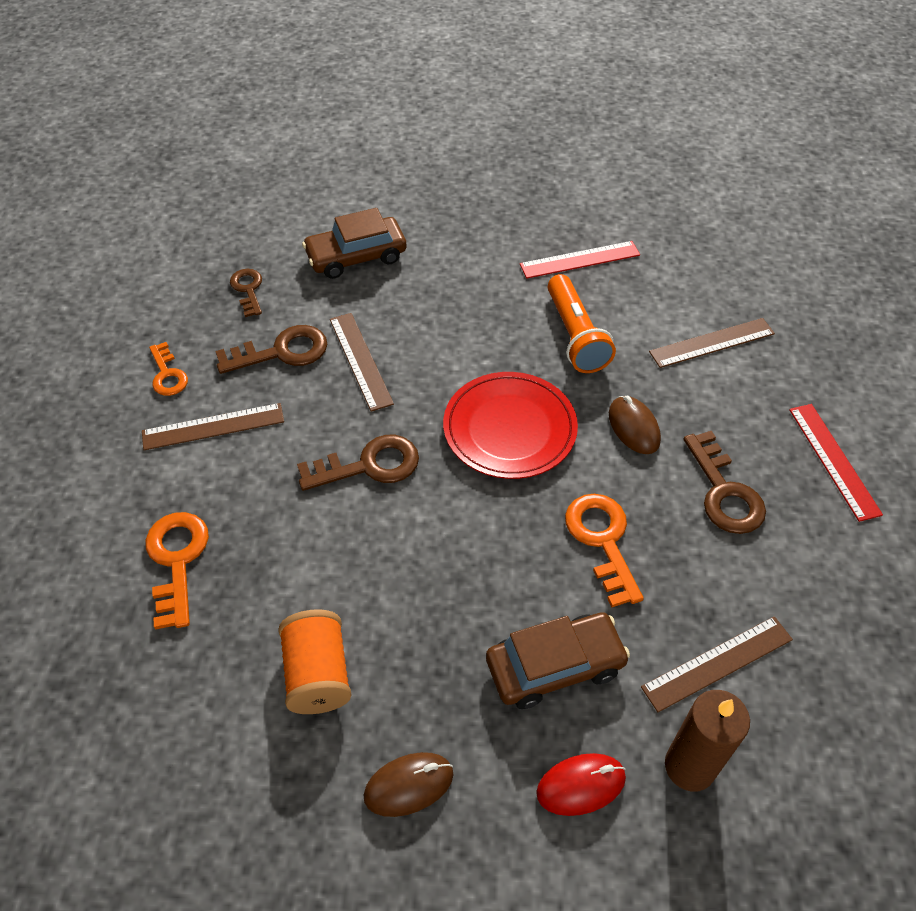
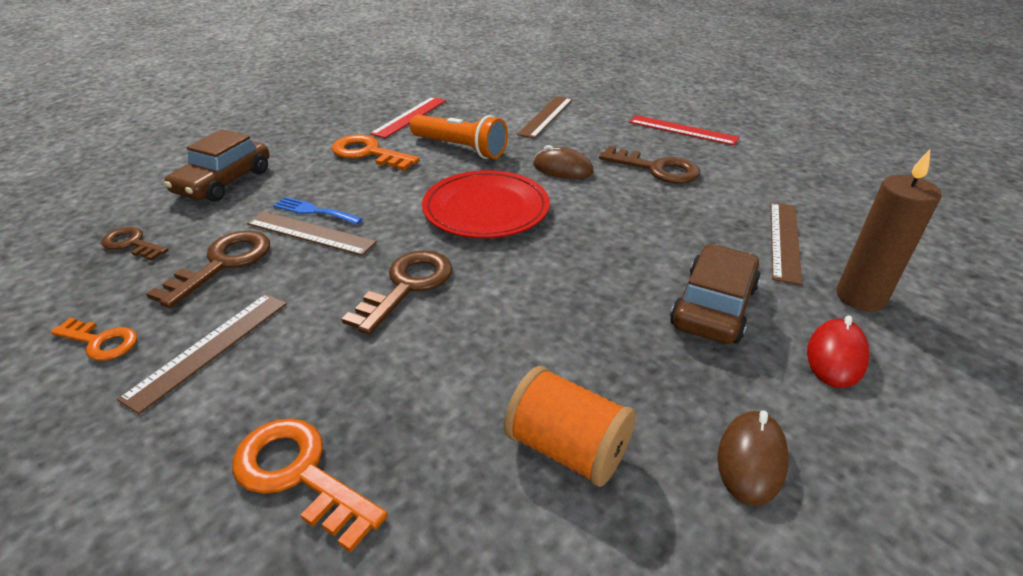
camera: 45 degrees left, 15 degrees down
(385, 337) = (314, 211): none -> blue fork
(602, 540) = (632, 227): orange key -> orange key (368, 153)

